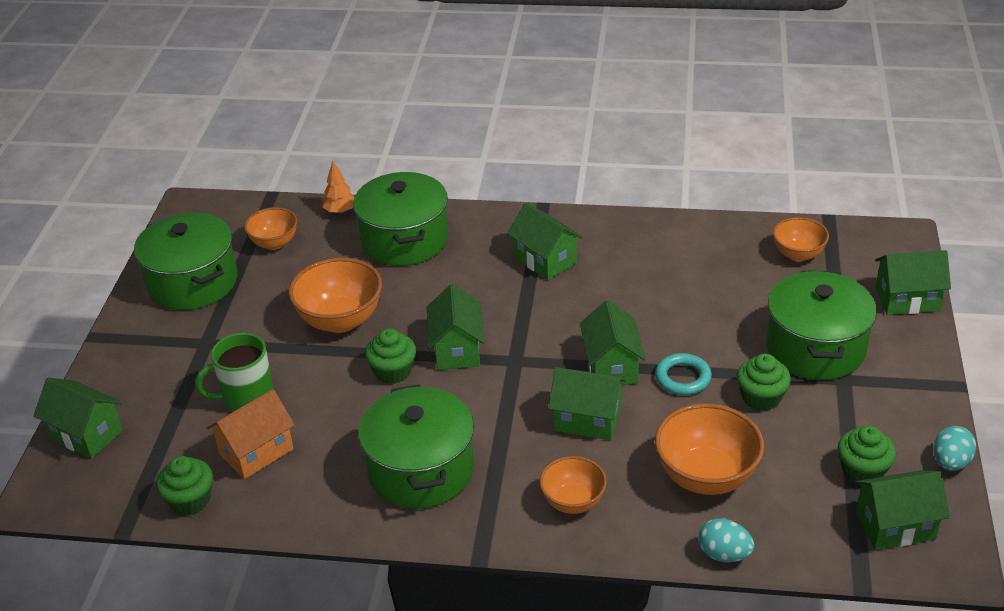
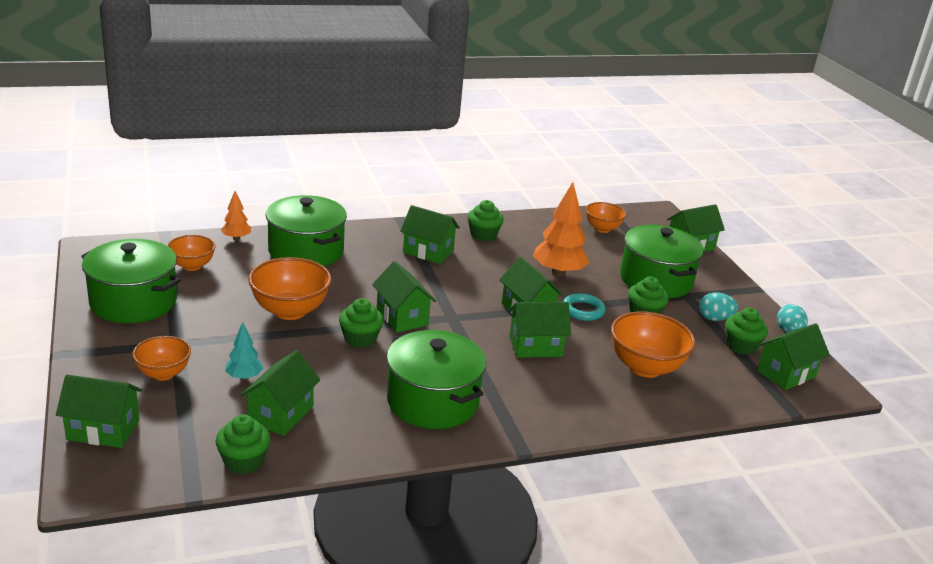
camera: 30 degrees left, 10 degrees down
(246, 398) = (244, 377): green mug -> turquoise tree
(256, 452) = (281, 414): orange house -> green house
(573, 502) = (565, 400): orange bowl -> orange bowl (163, 373)
(630, 244) = (483, 235): none -> green cupcake
(689, 315) = (558, 272): none -> orange tree
(724, 554) = (694, 412): turquoise egg -> turquoise egg (714, 319)

